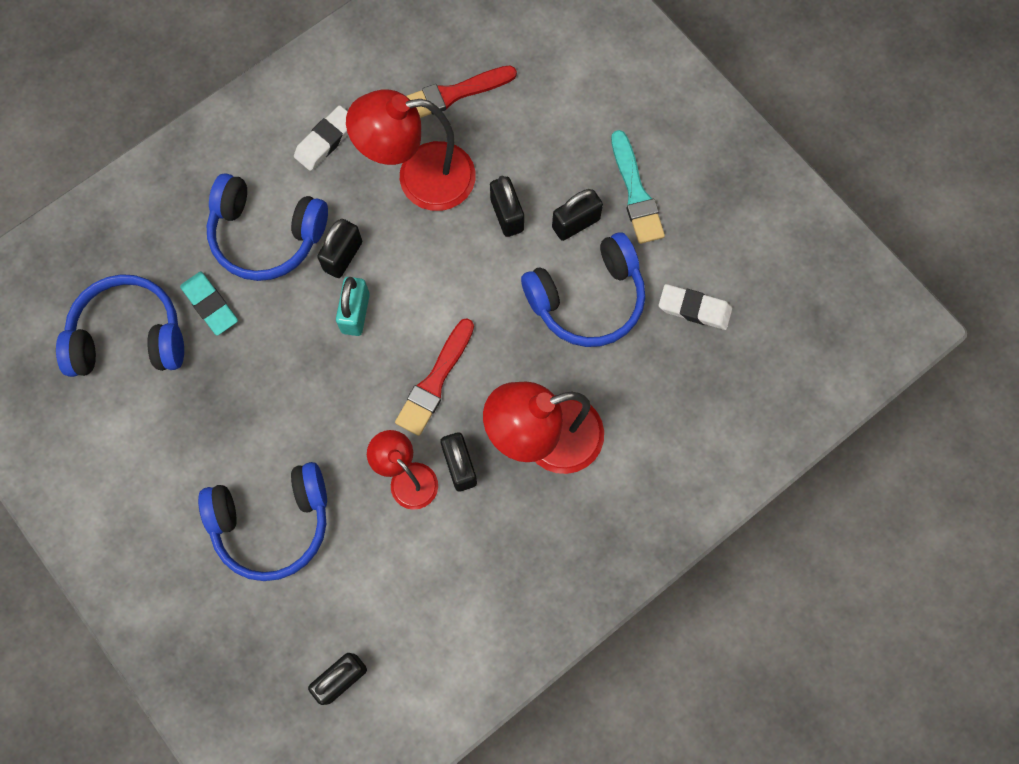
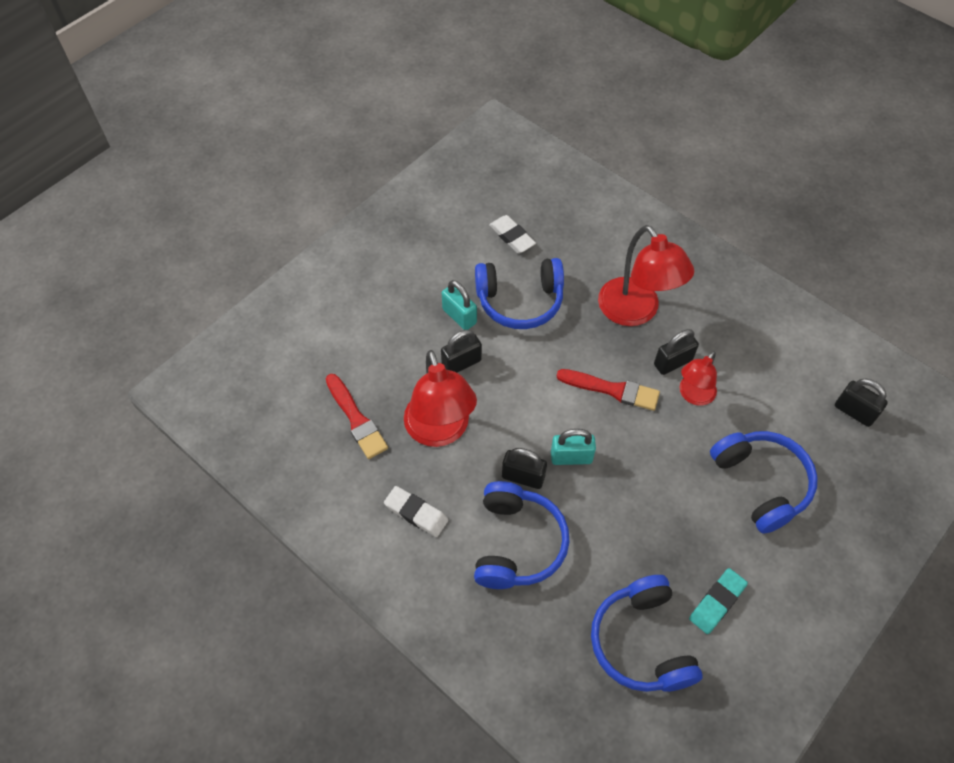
camera: 100 degrees left, 15 degrees down
(210, 305) = (593, 577): turquoise eraser -> turquoise eraser (717, 602)
(575, 223) = (459, 316): black padlock -> turquoise padlock
(587, 299) = (520, 301): blue headphones -> blue headphones turned 120 degrees clockwise
(635, 192) = (426, 281): turquoise brush -> none
(694, 309) = (512, 237): white eraser -> white eraser turned 45 degrees counterclockwise

